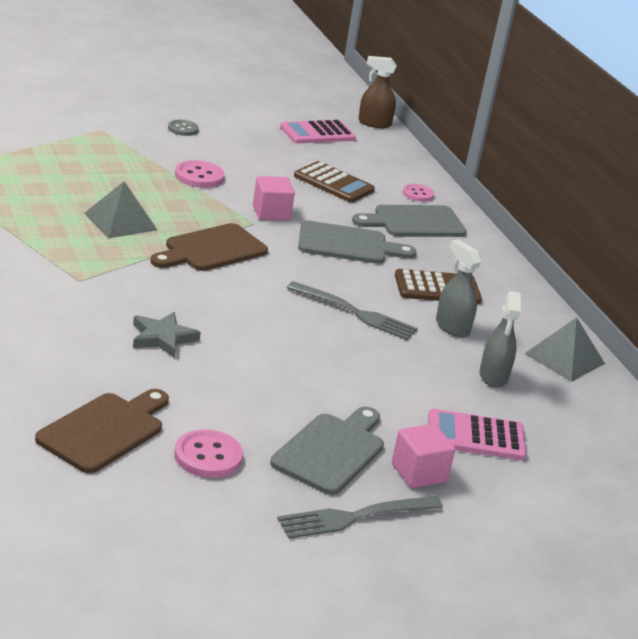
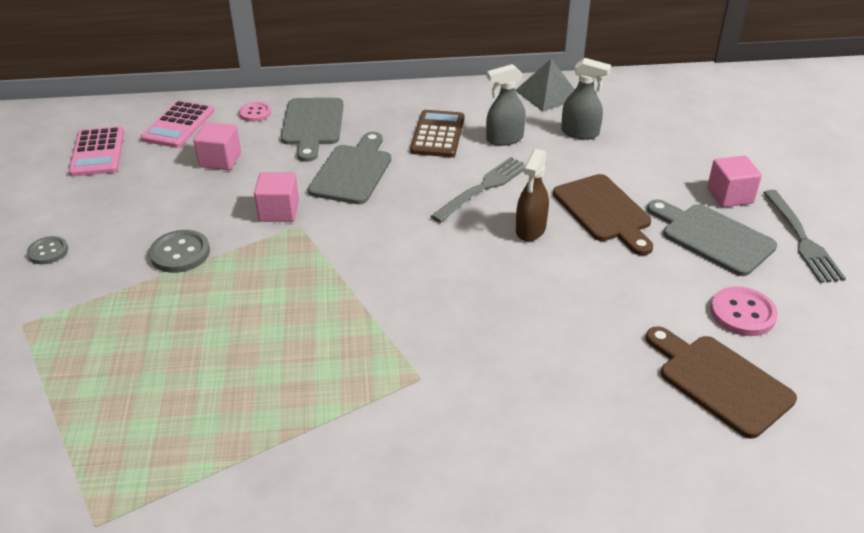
camera: 70 degrees left, 10 degrees up
(120, 221) = (281, 330): grey pyramid -> none
(163, 338) = (540, 321): grey star -> none
(199, 176) = (180, 253): pink button -> grey button
(212, 249) = (356, 264): brown cutting board -> brown cutting board (604, 211)
(333, 183) = (220, 160): brown calculator -> pink cube
(374, 123) = (88, 112): brown spray bottle -> brown spray bottle (530, 229)
(476, 436) = (670, 158): pink calculator -> pink calculator (178, 125)

